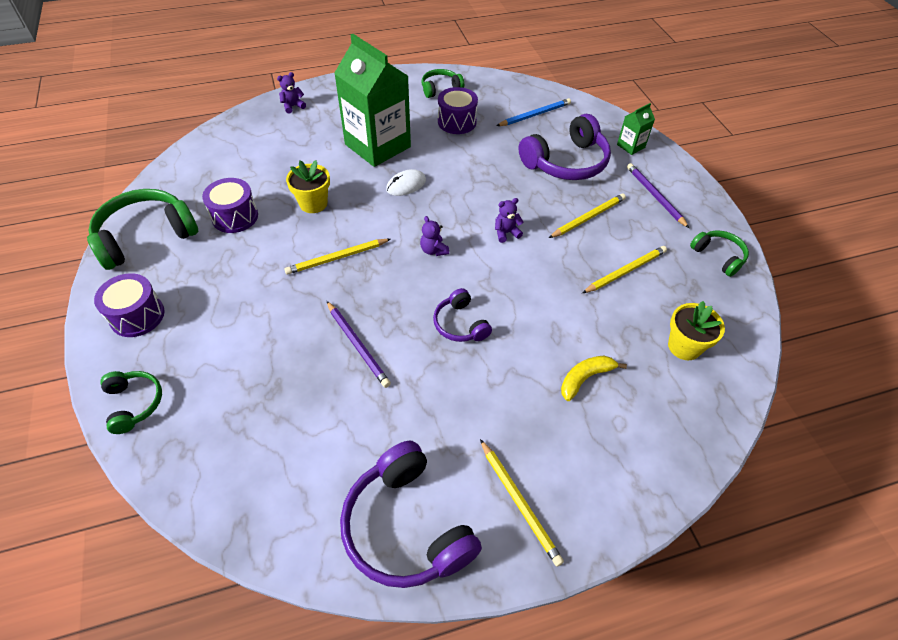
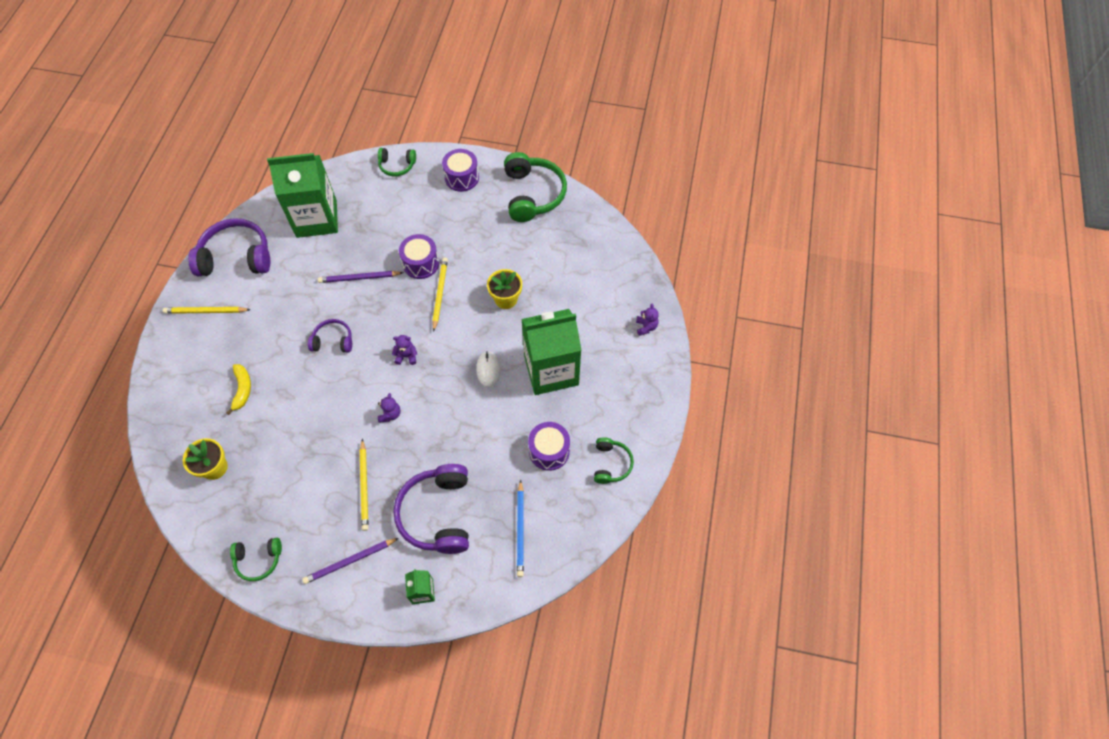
camera: 120 degrees right, 10 degrees up
(235, 216) = (522, 247): purple drum -> purple drum (421, 263)
(281, 455) = (316, 219): none -> green carton
(625, 271) = (297, 475): yellow pencil -> none
(655, 196) = (350, 561): purple pencil -> purple pencil turned 150 degrees clockwise

